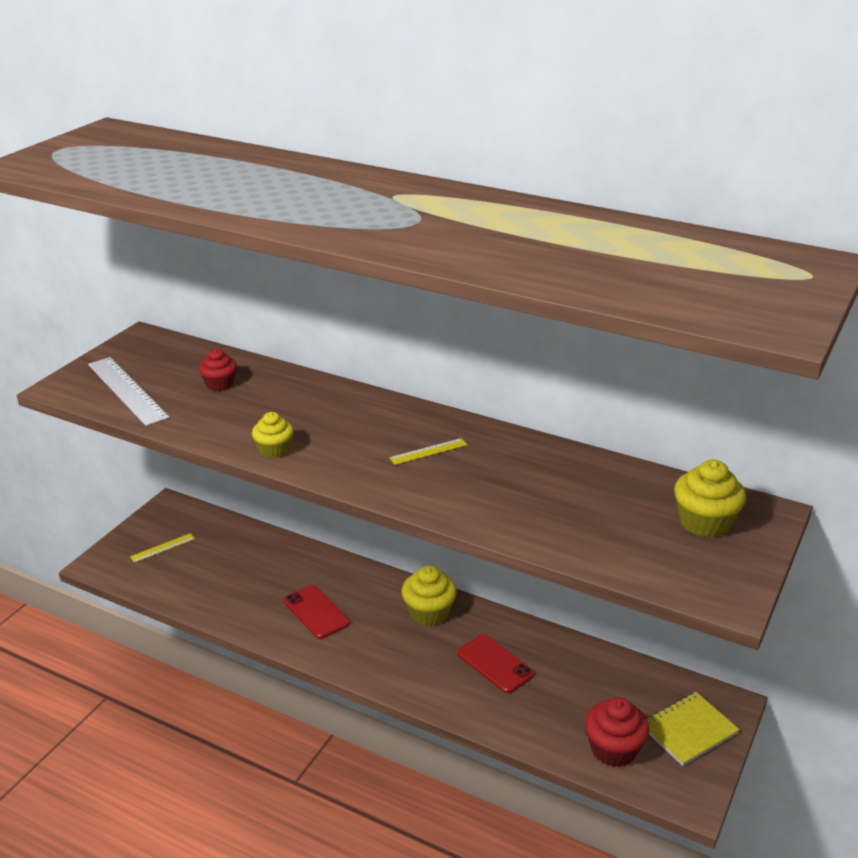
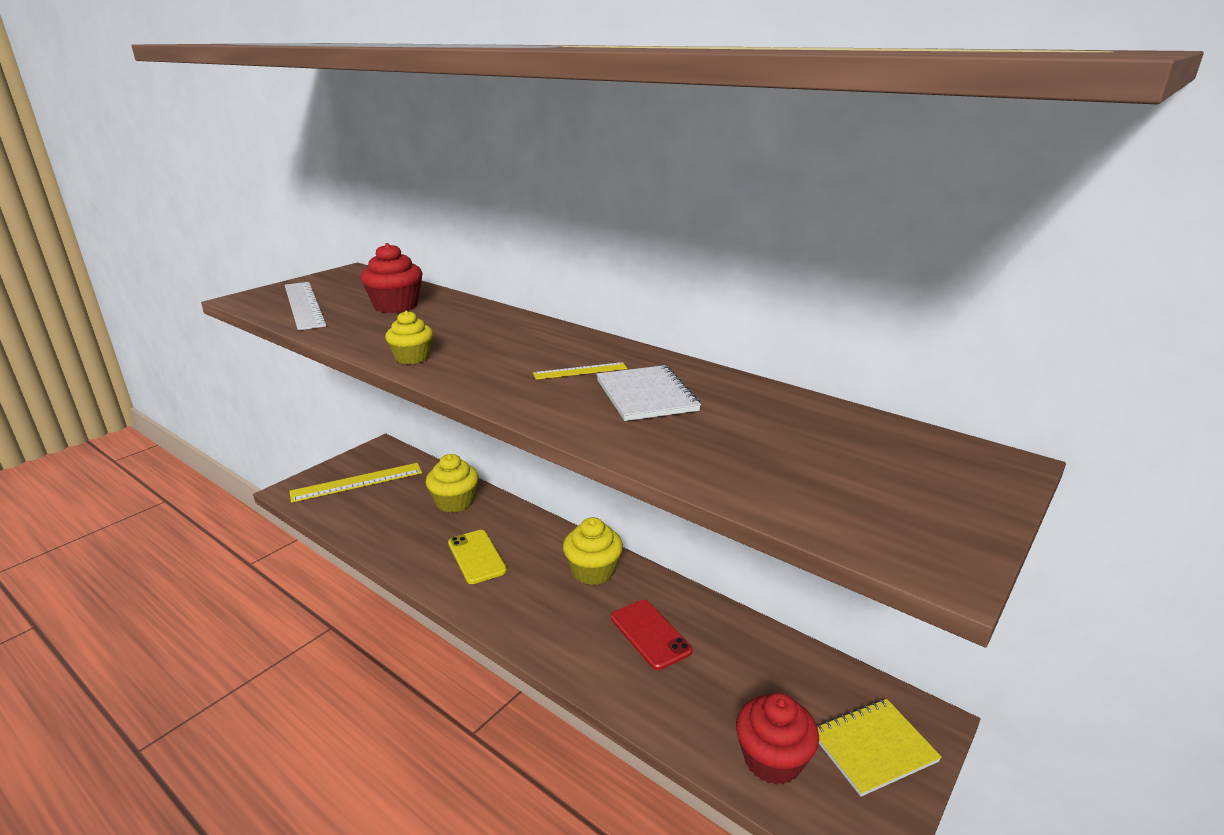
camera: 10 degrees right, 5 degrees down
(162, 548) = (357, 482): yellow ruler -> yellow ruler, size x1.98
(219, 384) = (396, 306): red cupcake -> red cupcake, size x1.52
(316, 612) = (476, 557): red phone -> yellow phone
(493, 473) = (646, 395): none -> white notebook
(705, 522) = (910, 467): yellow cupcake -> yellow cupcake (455, 502)

